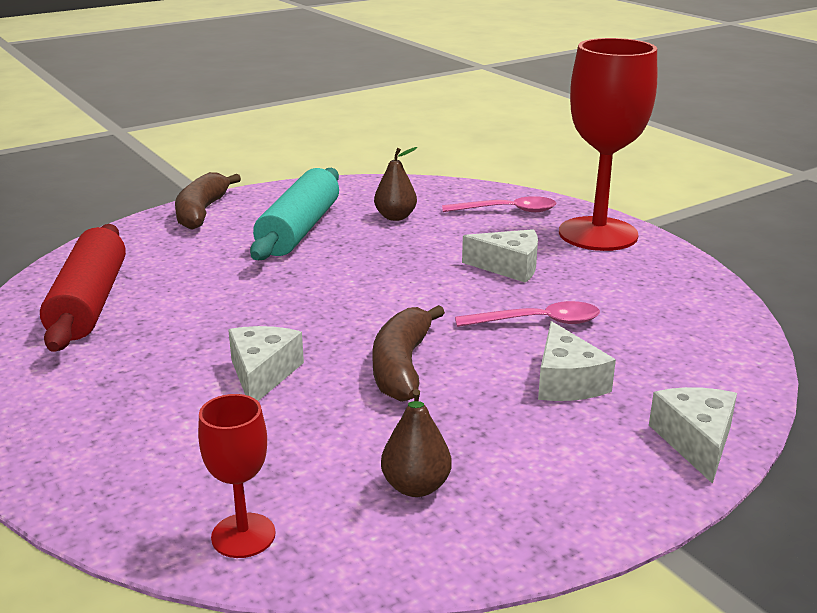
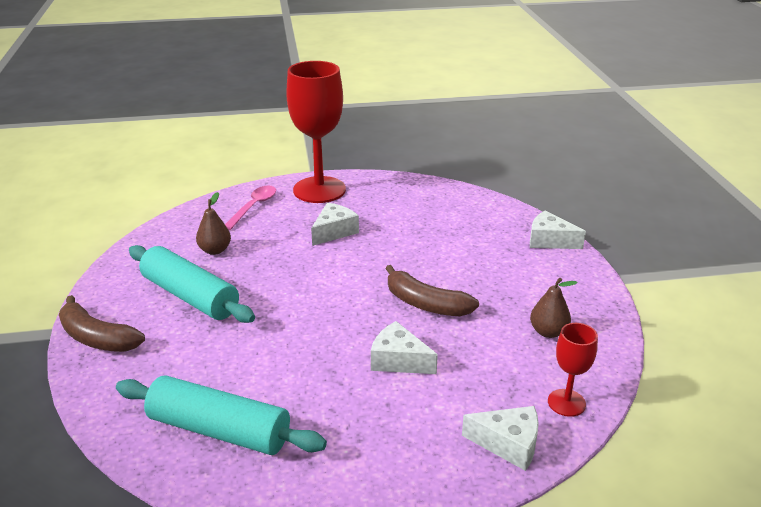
camera: 65 degrees left, 5 degrees up
(90, 303) = (219, 430): red rolling pin -> turquoise rolling pin
(538, 322) = (409, 244): pink spoon -> none
(566, 382) = (477, 256): white cheese -> white cheese (508, 444)

